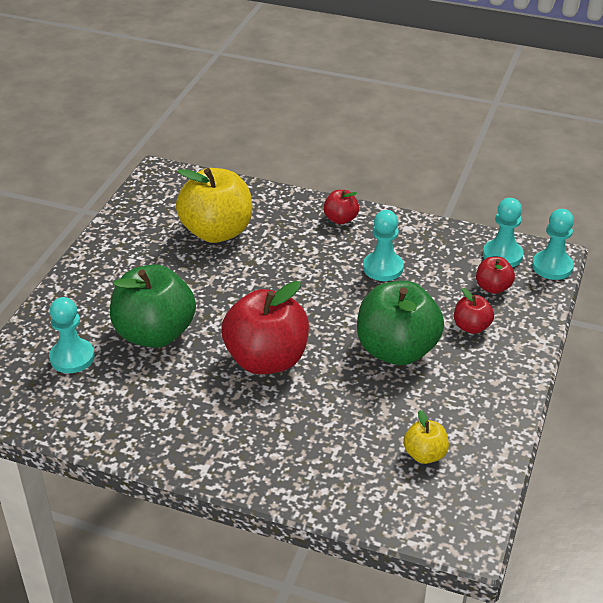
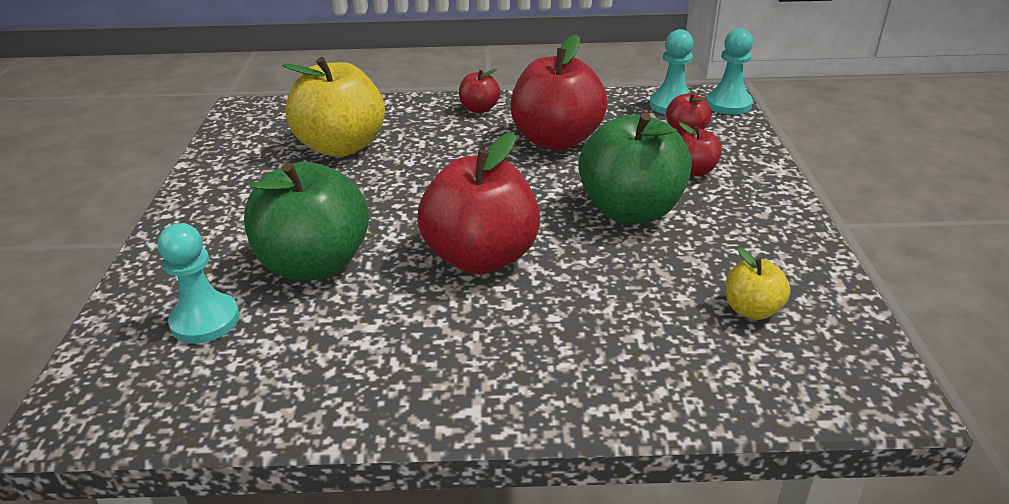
camera: 20 degrees left, 5 degrees down
(383, 268) = (556, 140): turquoise pawn -> red apple

